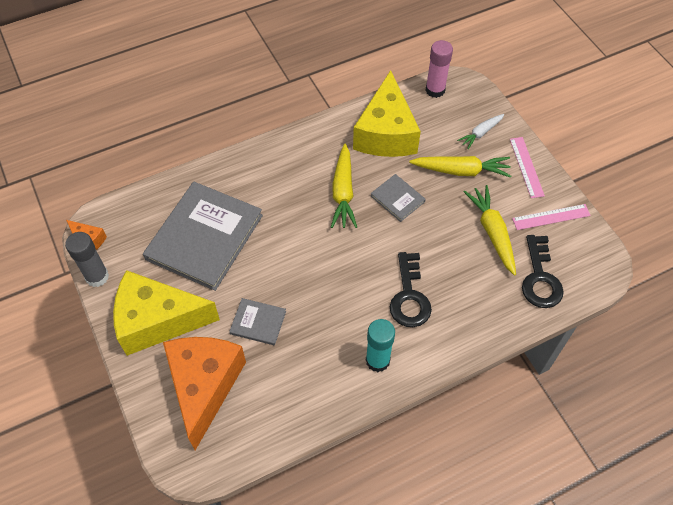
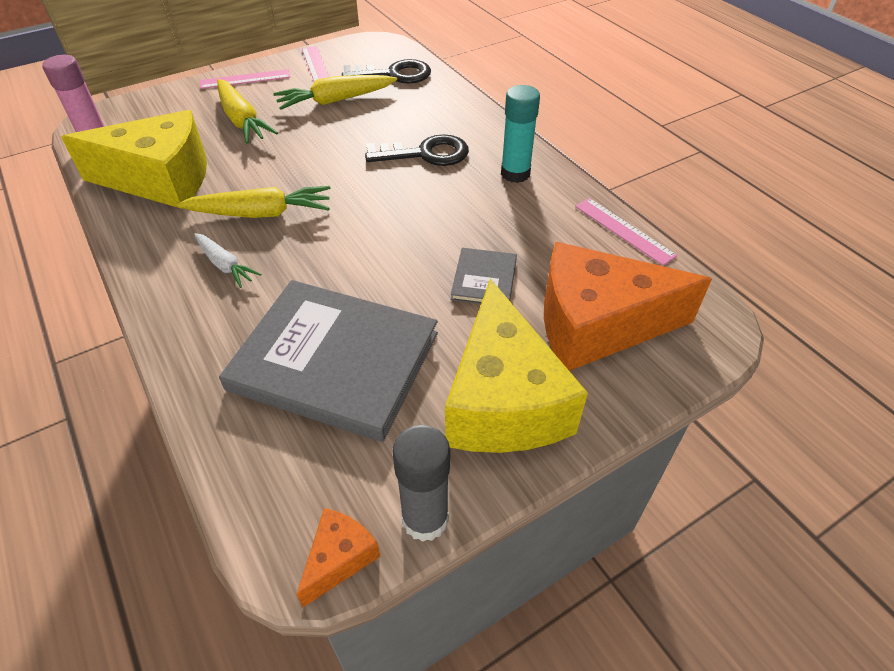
camera: 95 degrees left, 10 degrees down
(297, 429) = (624, 230): none -> pink ruler
(397, 199) = (279, 166): grey book -> none
(461, 171) = (242, 120): yellow carrot -> yellow carrot turned 150 degrees clockwise
(481, 133) = (185, 107): white carrot -> white carrot (225, 265)

